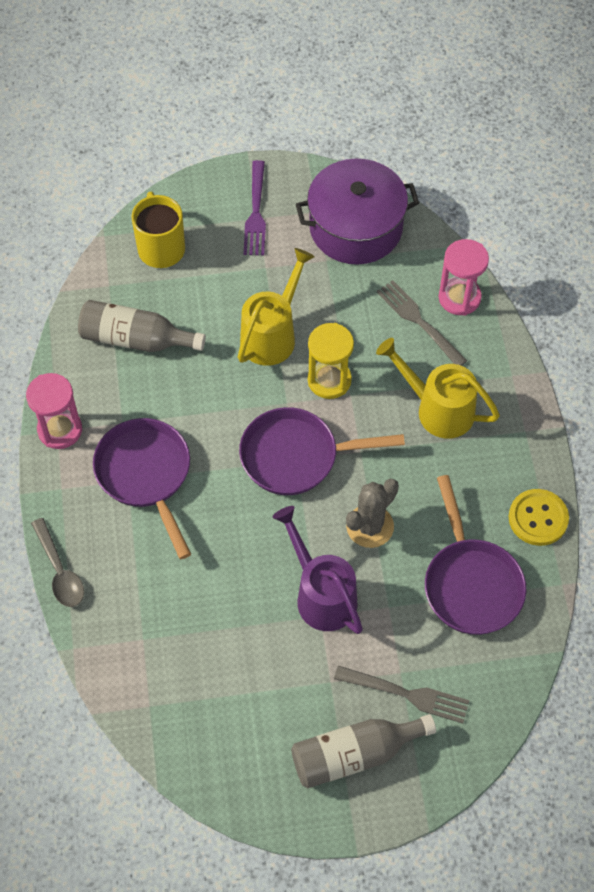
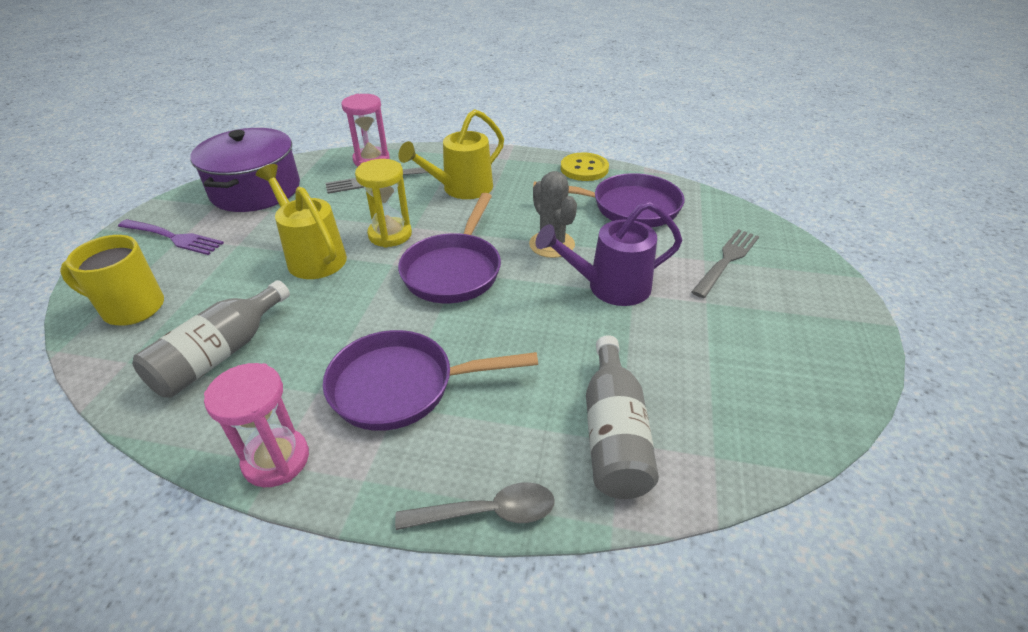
camera: 70 degrees left, 20 degrees down
(354, 755) = (787, 304): grey bottle -> grey bottle (614, 434)

